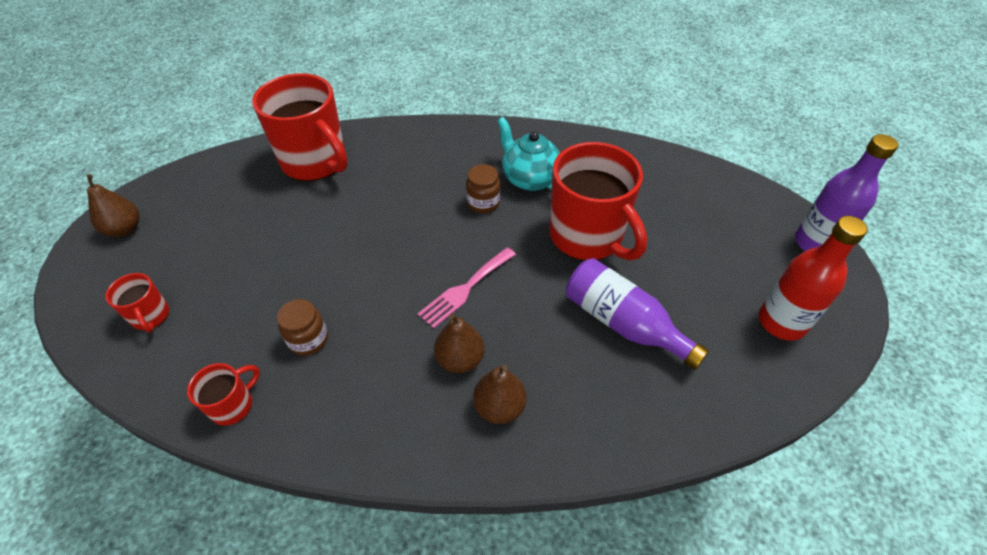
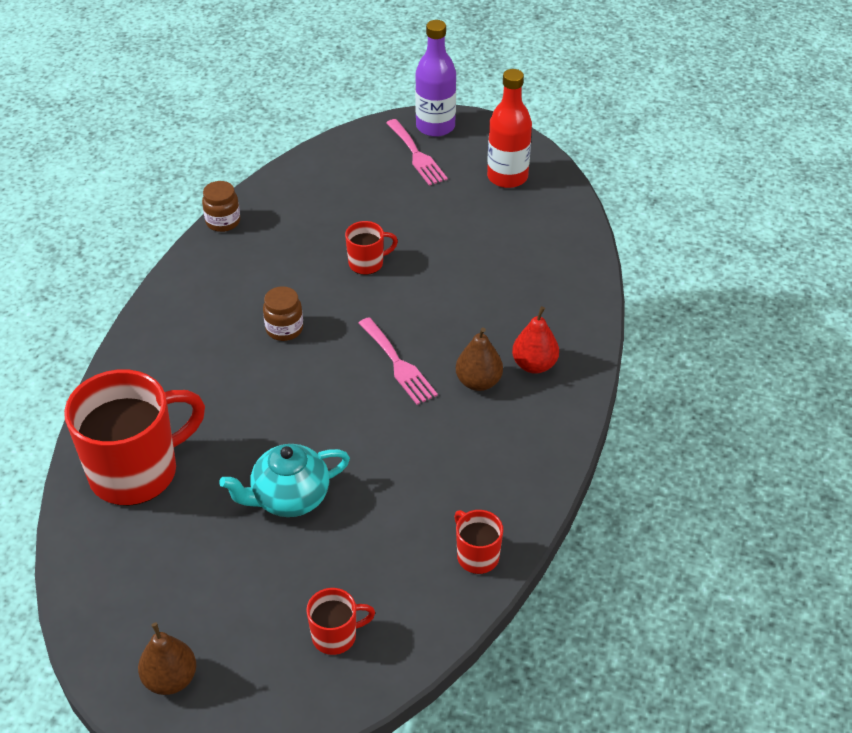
camera: 75 degrees left, 5 degrees down
(308, 339) = (418, 493): brown jar -> brown jar (223, 222)
(499, 407) = (534, 365): brown pear -> red pear
(529, 178) = (264, 285): turquoise teapot -> turquoise teapot (289, 498)
(587, 237) = (367, 263): red mug -> red mug, size x0.46
(623, 323) = (476, 268): purple bottle -> none
(760, 238) = (417, 155): none -> pink fork

